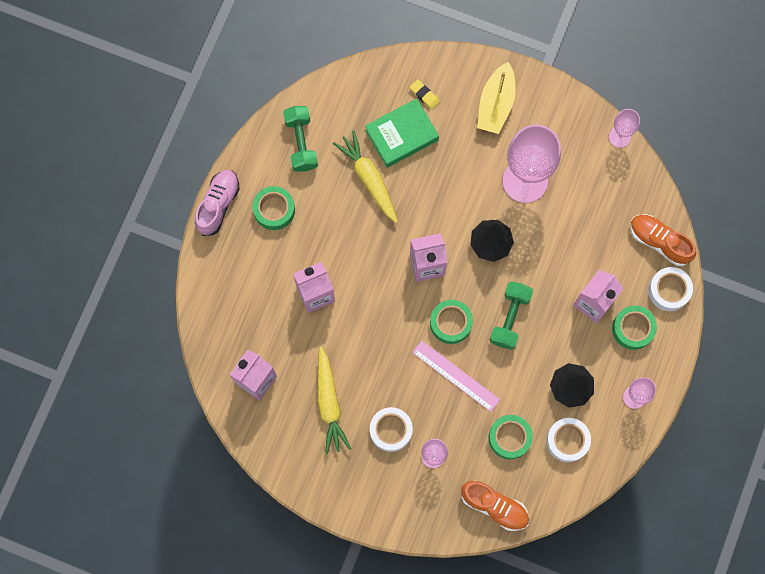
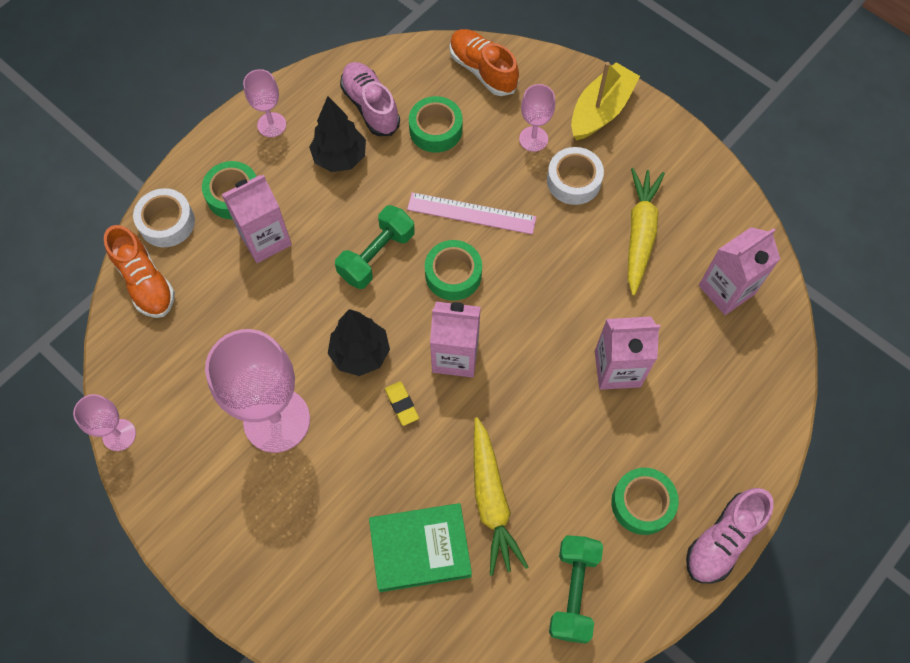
camera: 160 degrees left, 10 degrees down
(424, 95) = (363, 599): yellow eraser -> yellow eraser (401, 404)
(456, 376) = (471, 213): pink ruler -> pink ruler turned 45 degrees counterclockwise
(496, 104) = (265, 546): yellow boat -> yellow boat (601, 110)
(567, 440) = (370, 106): white tape -> pink shoe

